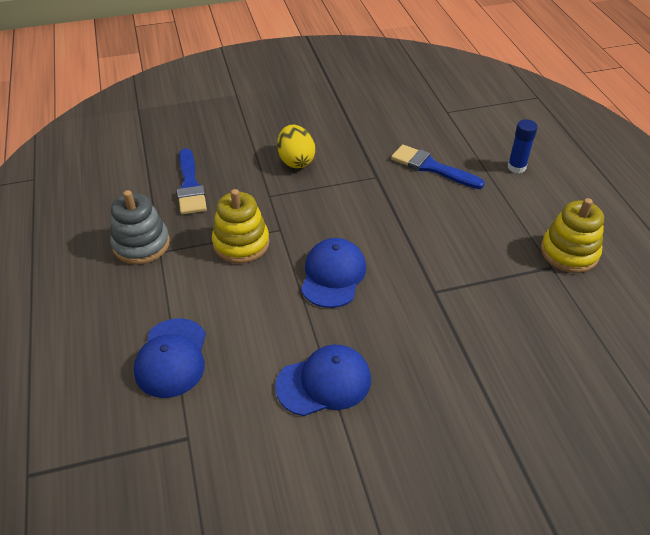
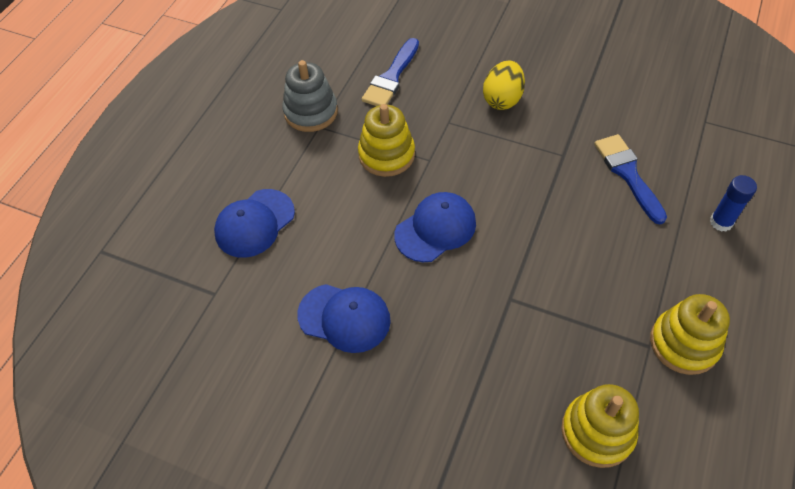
camera: 40 degrees right, 10 degrees up
(576, 341) = (597, 432): none -> yellow stacking toy

